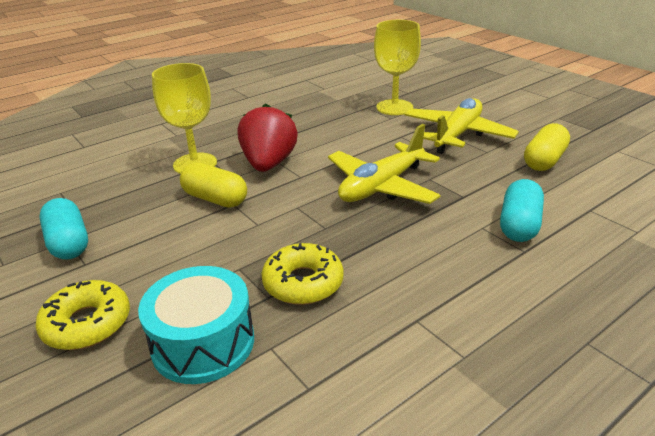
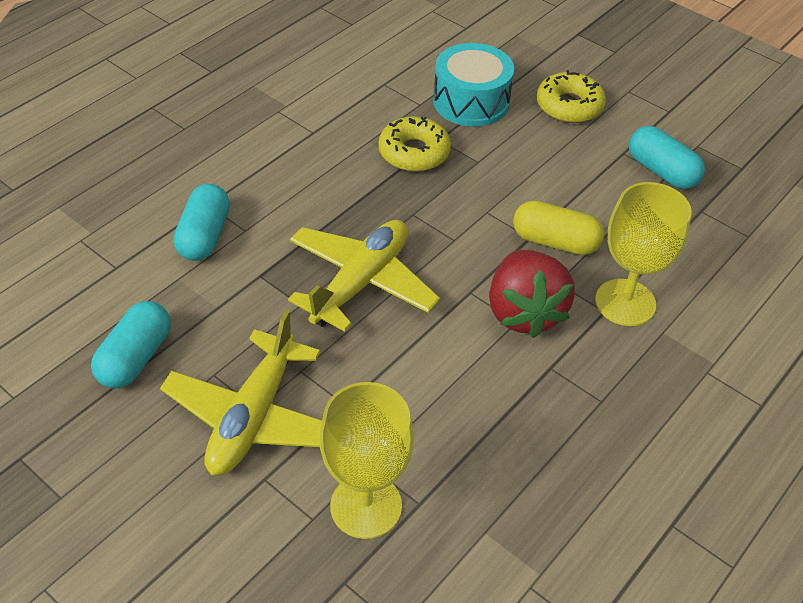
camera: 165 degrees right, 15 degrees up
(544, 161) = (135, 358): yellow capsule -> turquoise capsule

